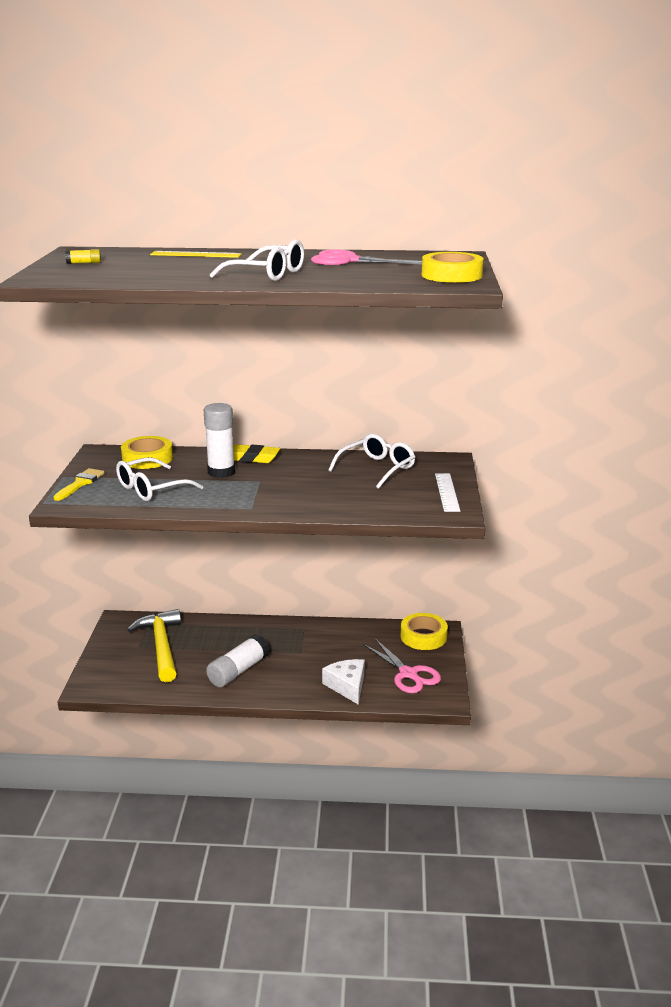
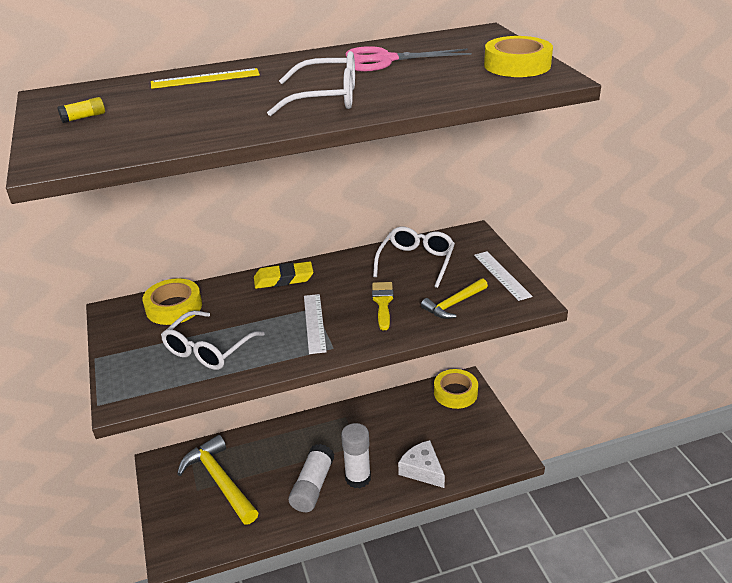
camera: 20 degrees left, 10 degrees up
(80, 483) = (122, 363): yellow brush -> yellow brush (383, 302)
(221, 472) = (266, 306): white glue stick -> white glue stick (358, 478)
(250, 490) = (314, 323): none -> white ruler
(382, 502) = (454, 304): none -> yellow hammer
(408, 674) = (467, 438): pink scissors -> none

